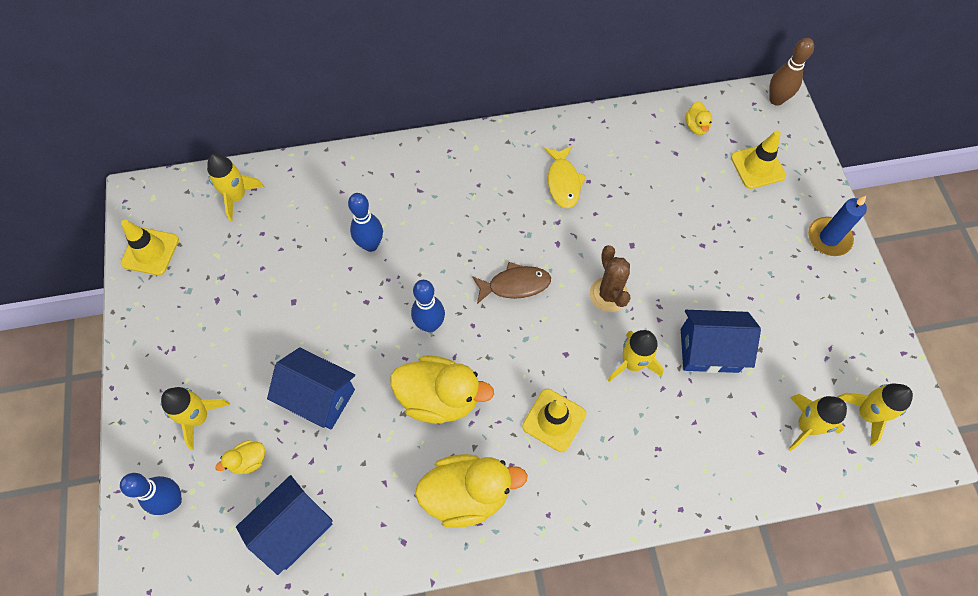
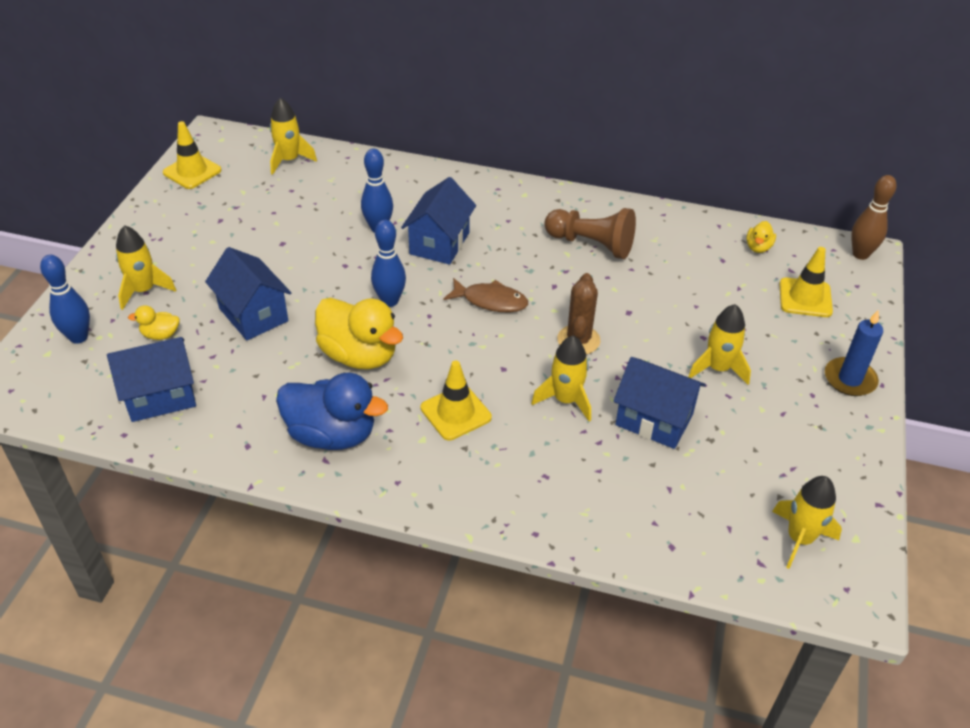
camera: 25 degrees right, 20 degrees down
(434, 238) = (439, 243): none -> blue house
(467, 494) = (332, 434): yellow duck -> blue duck
(563, 182) = (591, 244): yellow fish -> brown pawn
(806, 426) = (721, 521): yellow rocket -> yellow rocket (718, 368)

